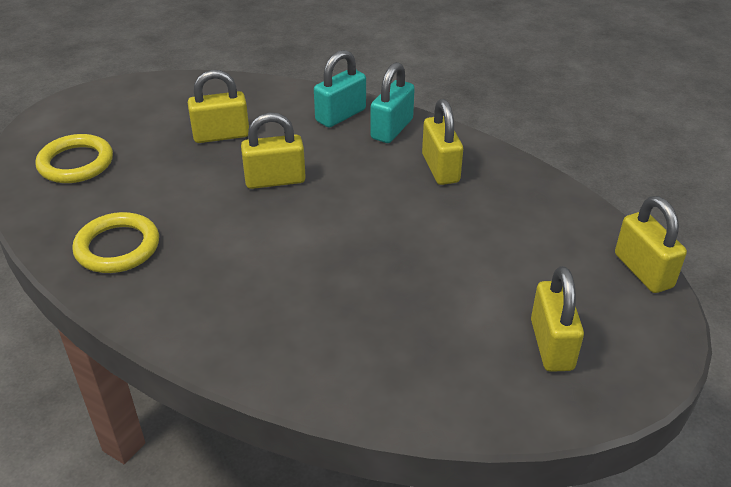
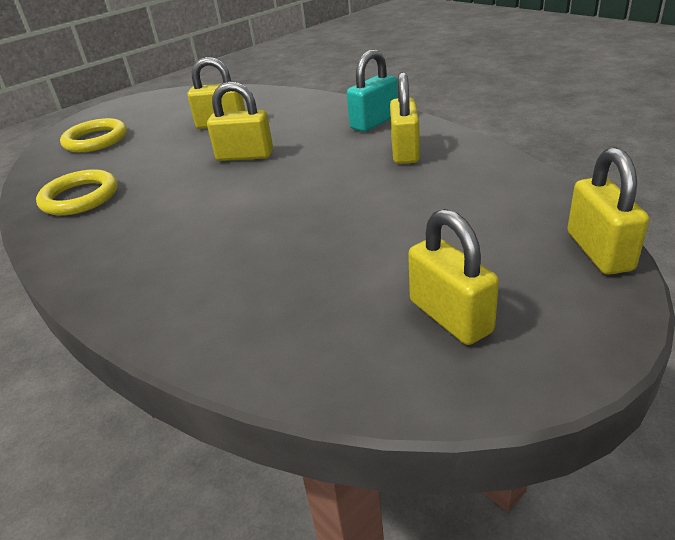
camera: 20 degrees right, 5 degrees down
(340, 115) = (333, 112): turquoise padlock -> none
(551, 345) = (450, 316): yellow padlock -> yellow padlock turned 45 degrees counterclockwise

